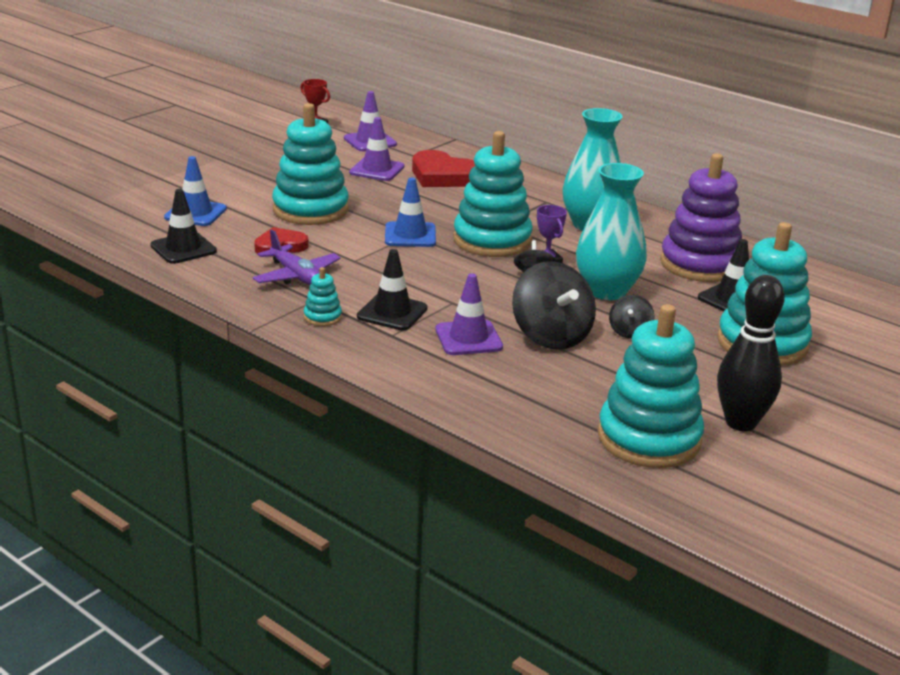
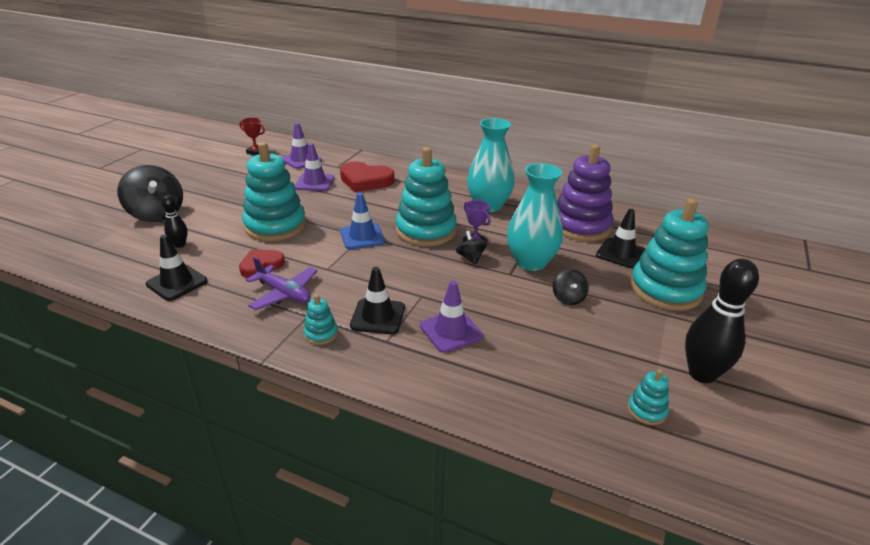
camera: 15 degrees left, 5 degrees up
(195, 213) = (180, 245): blue traffic cone -> black bowling pin
(551, 336) = (513, 315): black spinning top -> black spinning top (157, 214)
(649, 438) = (646, 410): turquoise stacking toy -> turquoise stacking toy, size x0.42

